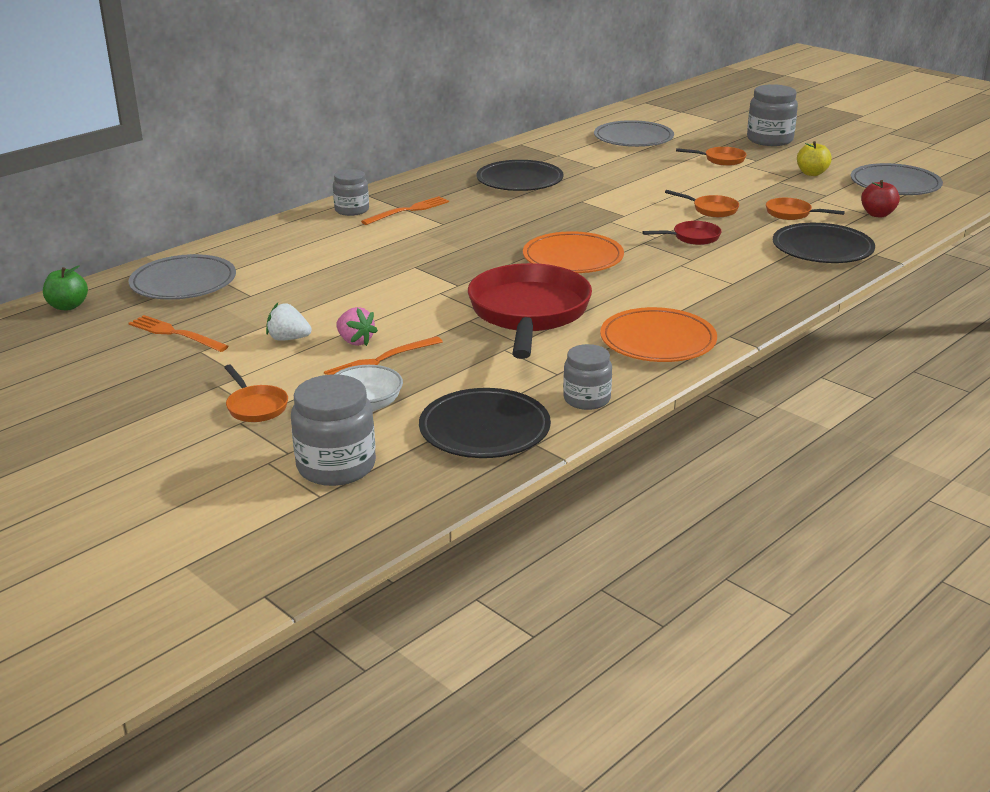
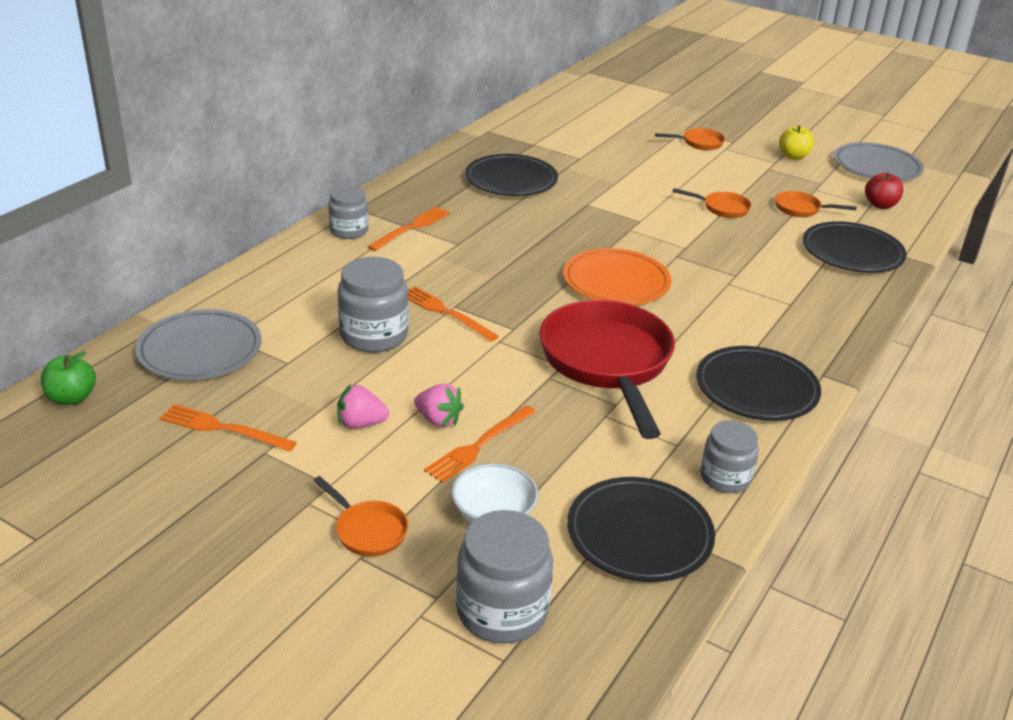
camera: 15 degrees left, 5 degrees up
(288, 339) = (360, 423): white strawberry -> pink strawberry
(404, 270) = (446, 312): none -> orange fork
(633, 138) = (600, 119): grey plate -> none
(657, 341) = (756, 388): orange plate -> black plate
(692, 237) = (722, 246): red pan -> none
(769, 140) = (732, 116): grey jar -> grey jar (374, 335)

